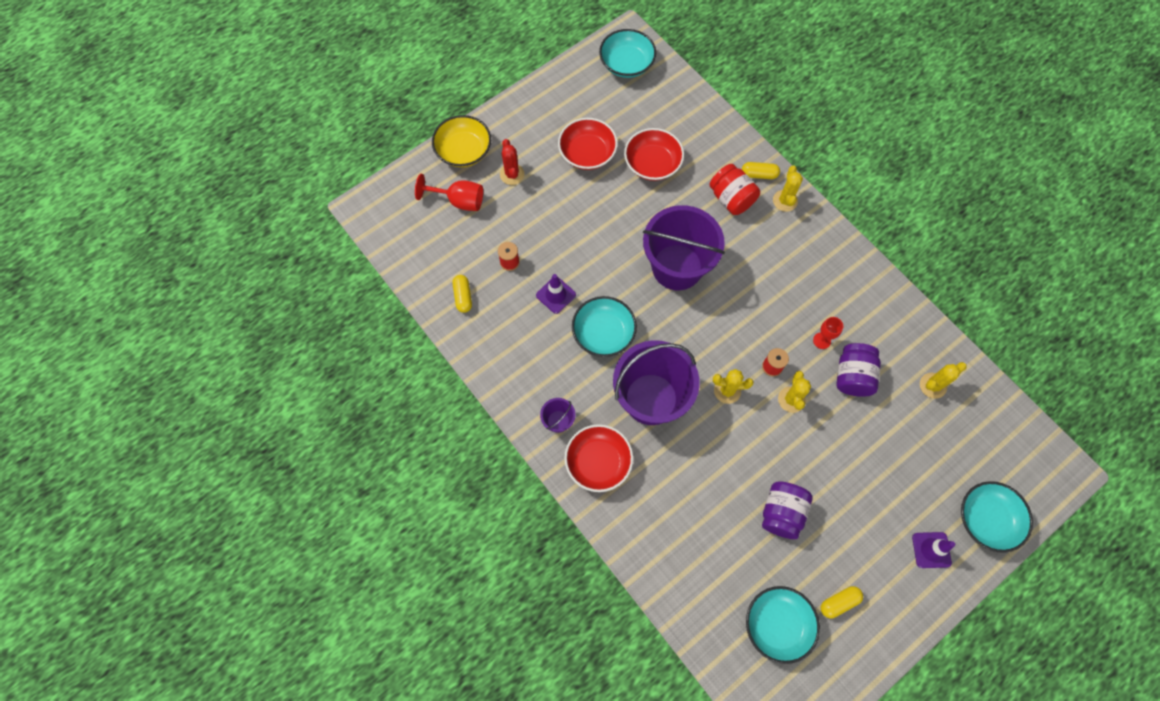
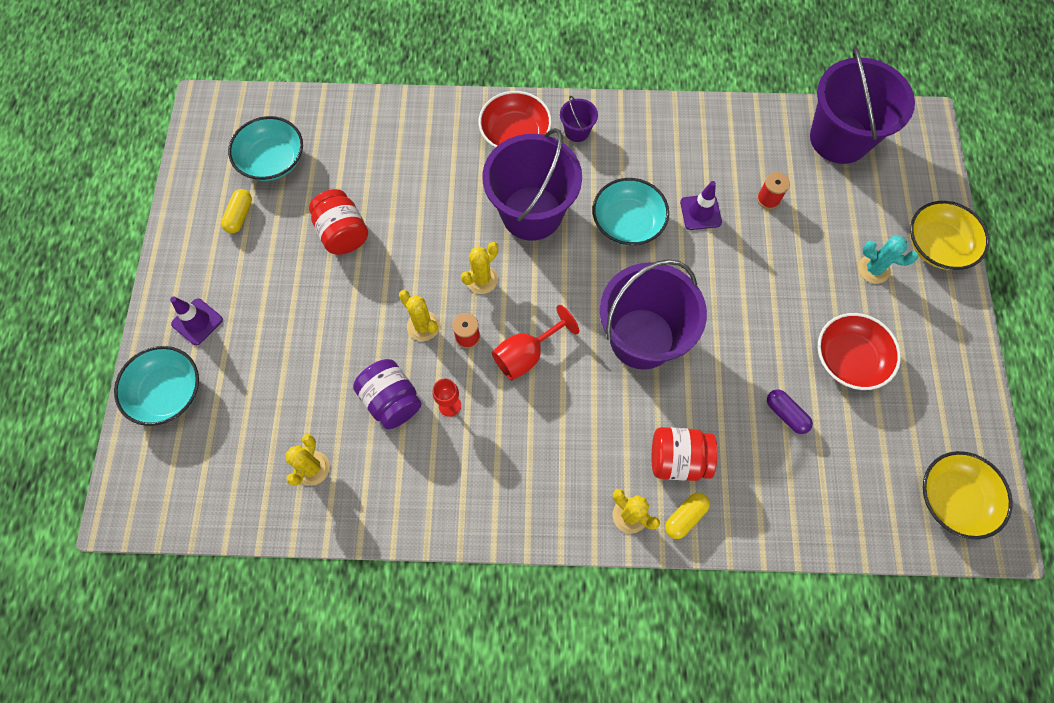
camera: 130 degrees right, 0 degrees up
(421, 250) = (839, 138): none -> purple bucket
(459, 201) = (874, 203): red goblet -> red goblet (526, 355)
(463, 296) = (761, 140): yellow capsule -> none
(512, 174) = (873, 269): red cactus -> turquoise cactus
(626, 64) = (953, 498): turquoise bowl -> yellow bowl
(652, 164) = (786, 414): red bowl -> purple capsule
(781, 513) = (343, 233): purple jar -> red jar

